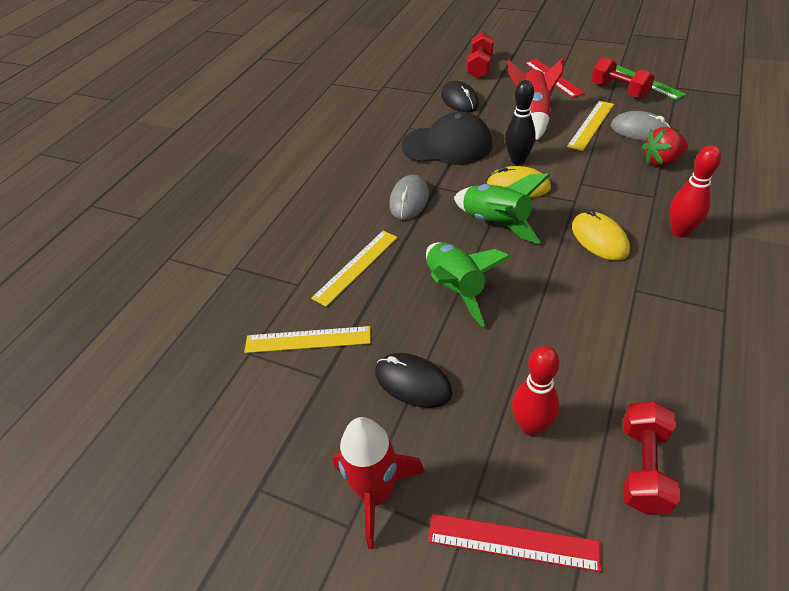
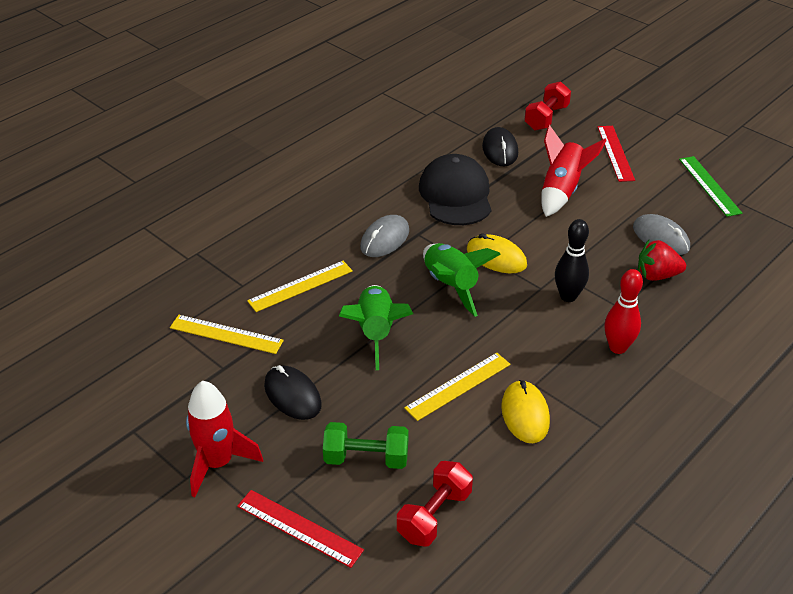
camera: 15 degrees right, 5 degrees down
(447, 145) = (455, 195): black cap -> black cap turned 120 degrees counterclockwise
(518, 160) = (514, 231): black bowling pin -> black bowling pin (568, 296)
(531, 426) = (366, 458): red bowling pin -> green dumbbell
(591, 125) = (615, 217): yellow ruler -> yellow ruler (458, 386)
(599, 239) = (536, 330): yellow mouse -> yellow mouse (525, 414)
(619, 90) = (674, 188): red dumbbell -> none

